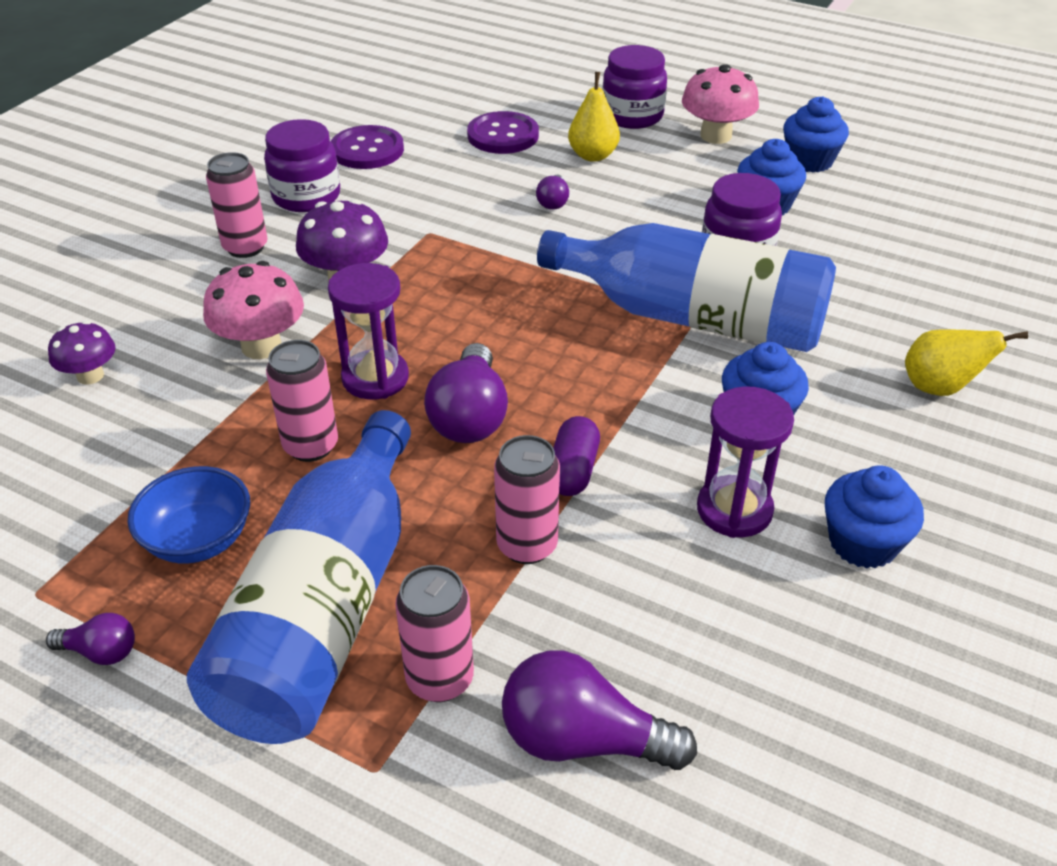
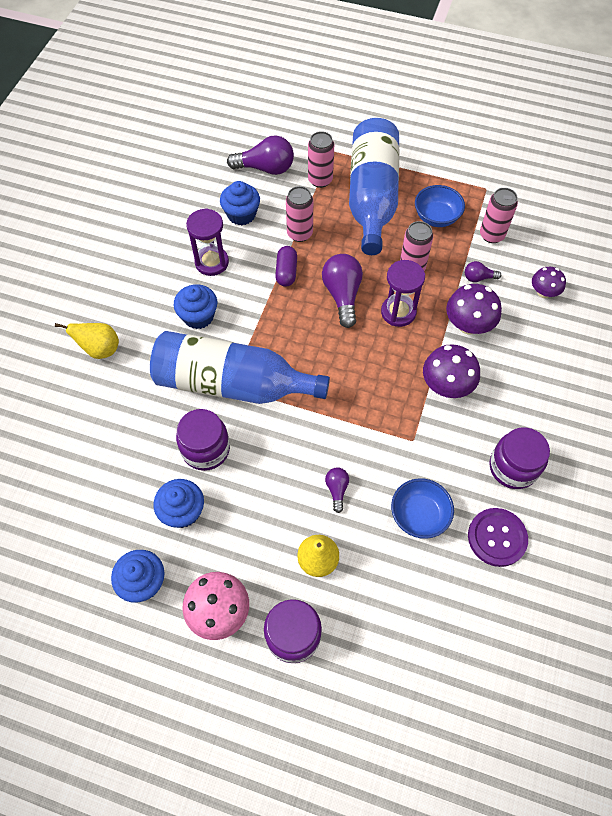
camera: 170 degrees right, 20 degrees up
(100, 652) = (446, 172): purple light bulb -> purple light bulb (478, 278)
(245, 247) = (523, 405): pink can -> pink can (491, 235)
(261, 346) = (468, 325): pink mushroom -> purple mushroom
(454, 173) = (419, 515): none -> blue bowl
(503, 135) = (397, 580): purple button -> none
(863, 543) = (157, 254): blue cupcake -> blue cupcake (241, 214)

